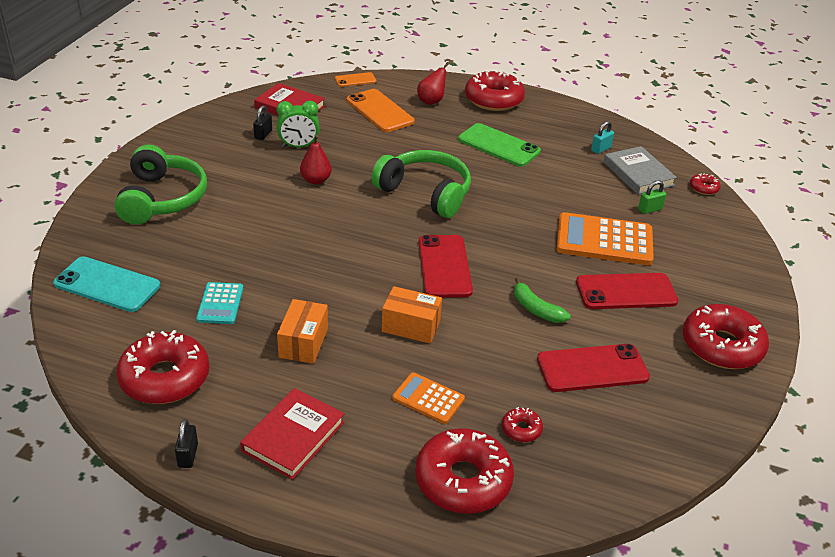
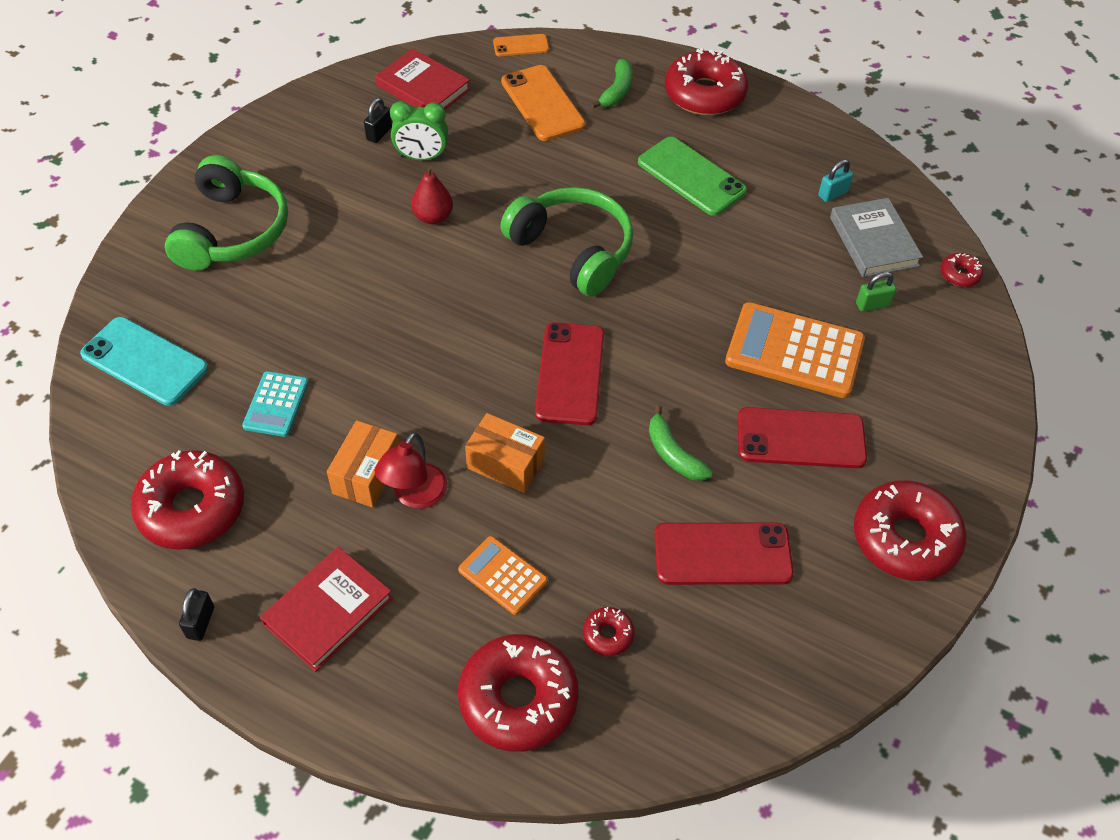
camera: 10 degrees right, 15 degrees up
(345, 353) = (415, 496): none -> red lamp
(431, 101) = (617, 91): red pear -> green banana

